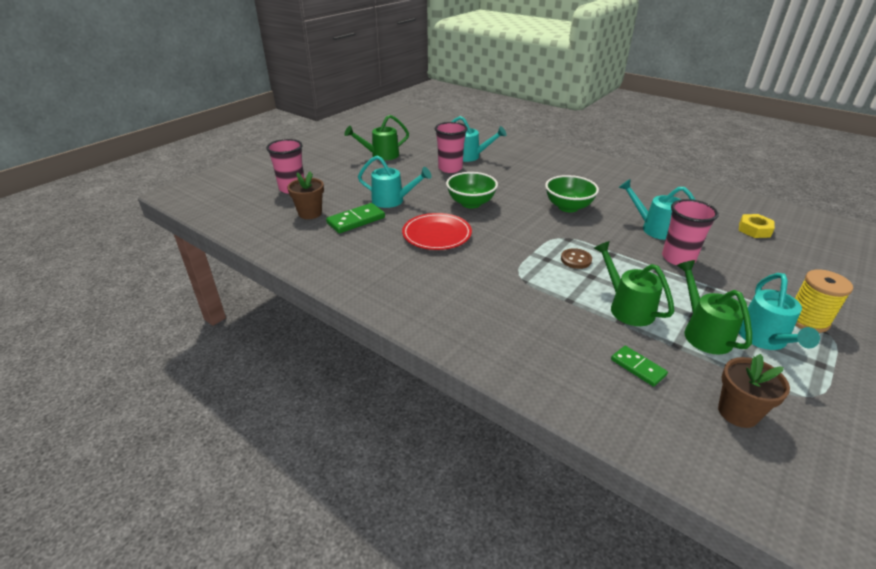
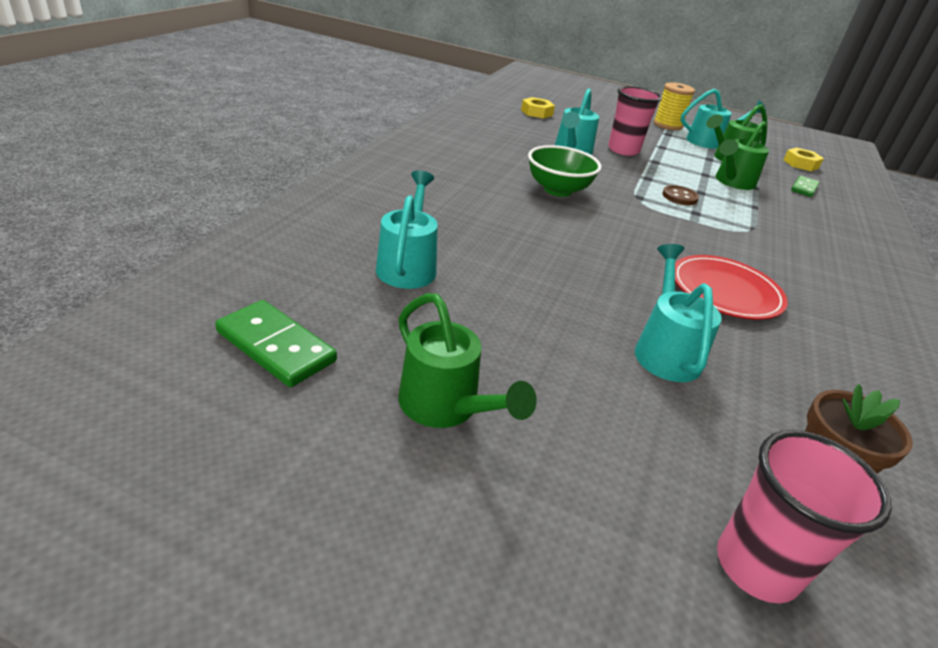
camera: 110 degrees left, 0 degrees up
(356, 220) = (775, 389): green domino -> green domino (276, 346)
(450, 168) = (479, 288): pink cup -> none
(471, 203) = (605, 263): green bowl -> none
(738, 412) = (800, 164): brown flower pot -> yellow nut

